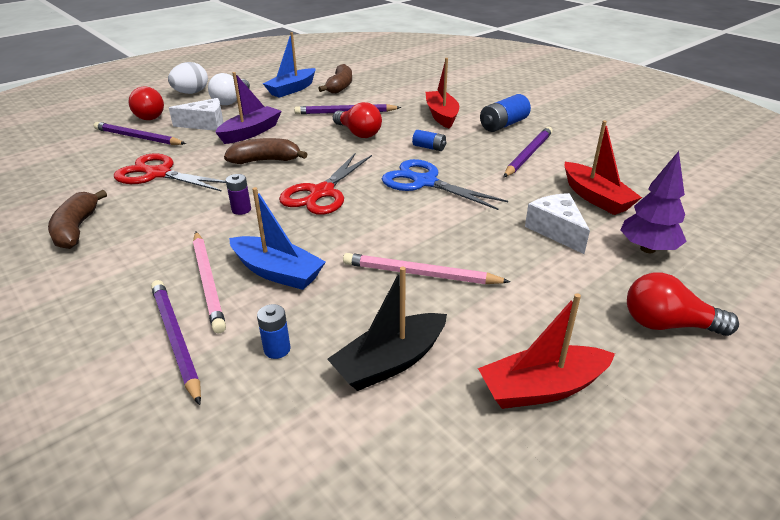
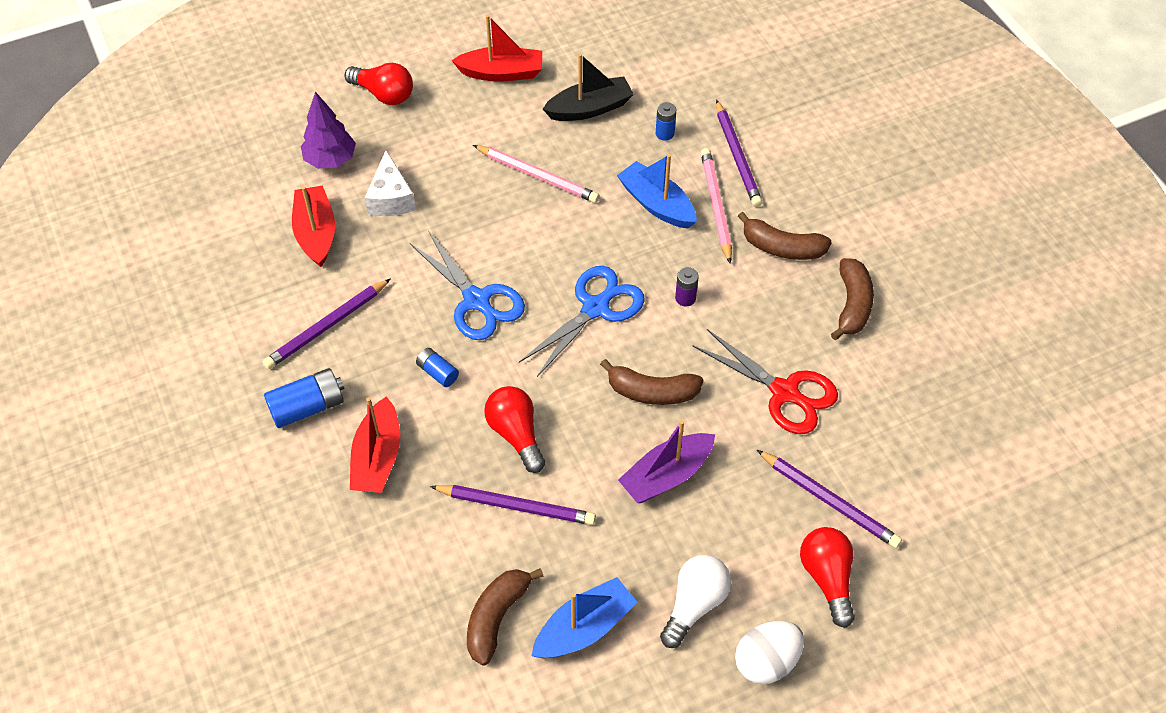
camera: 165 degrees left, 20 degrees up
(137, 259) = (782, 247): none -> brown banana
(205, 124) = (734, 521): white cheese -> none
(321, 193) = (596, 308): red scissors -> blue scissors

